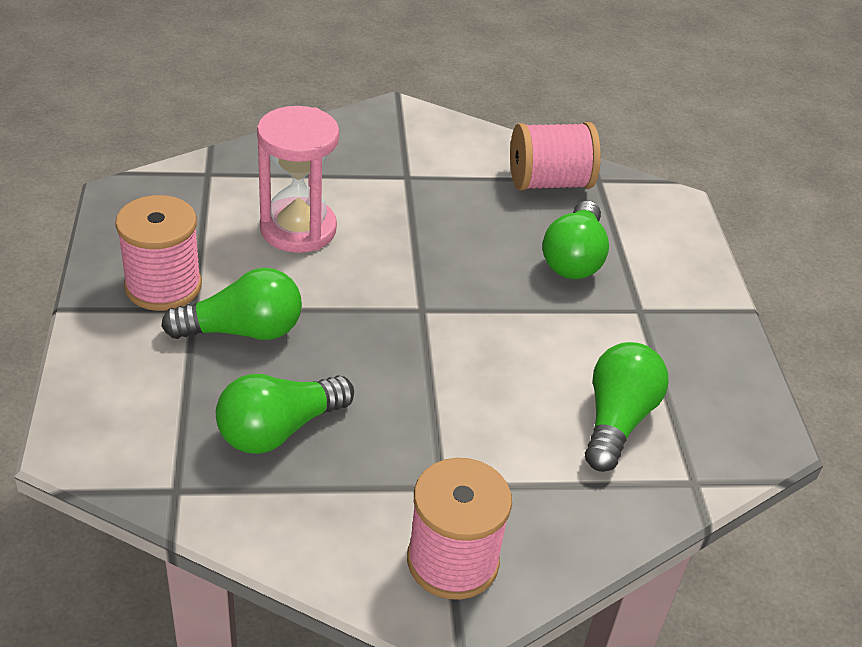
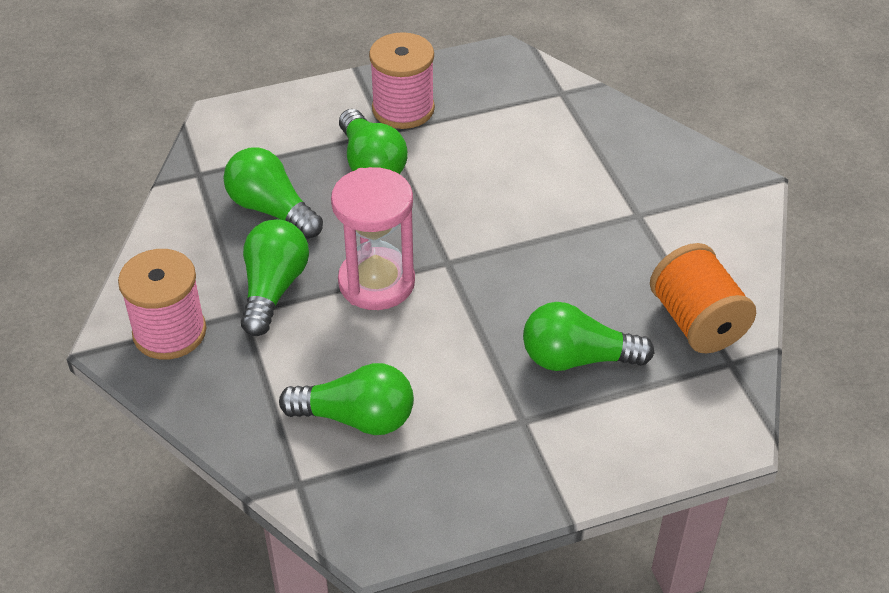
camera: 80 degrees right, 5 degrees up
(298, 229) = (515, 163): pink hourglass -> pink hourglass (376, 282)
(413, 452) = (273, 289): none -> green light bulb
(549, 183) = (697, 322): pink spool -> orange spool

